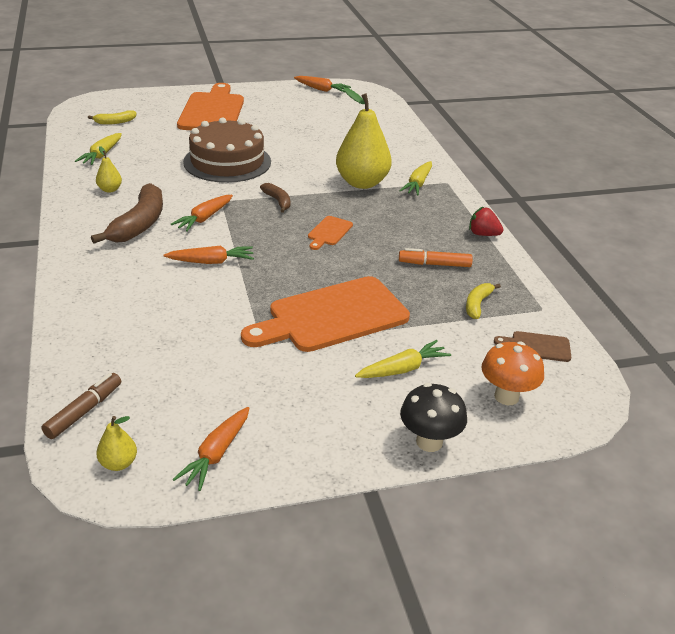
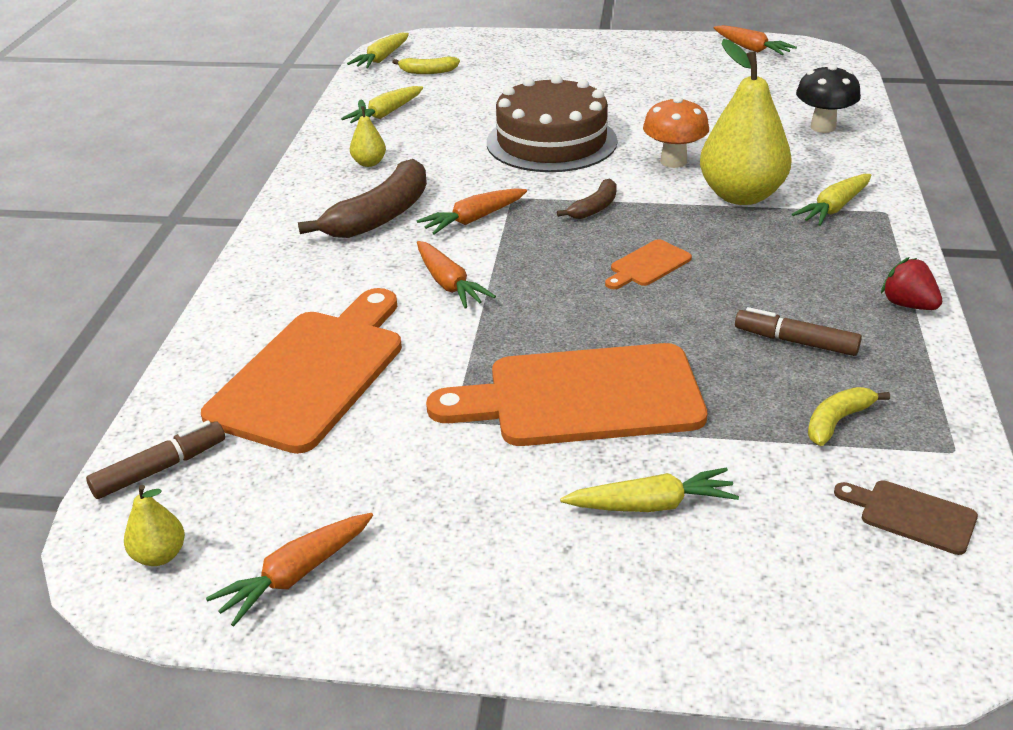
camera: 25 degrees right, 0 degrees up
(75, 116) = (381, 59): none -> yellow carrot
(211, 262) = (449, 284): orange carrot -> orange carrot turned 45 degrees clockwise
(212, 111) = (570, 67): orange cutting board -> orange cutting board (313, 373)
(278, 201) = (594, 208): brown banana -> brown banana turned 45 degrees clockwise
(429, 442) = (631, 638): black mushroom -> black mushroom (823, 127)
(435, 264) = (796, 342): orange marker -> brown marker
(506, 396) = (809, 592): orange mushroom -> orange mushroom (673, 161)

